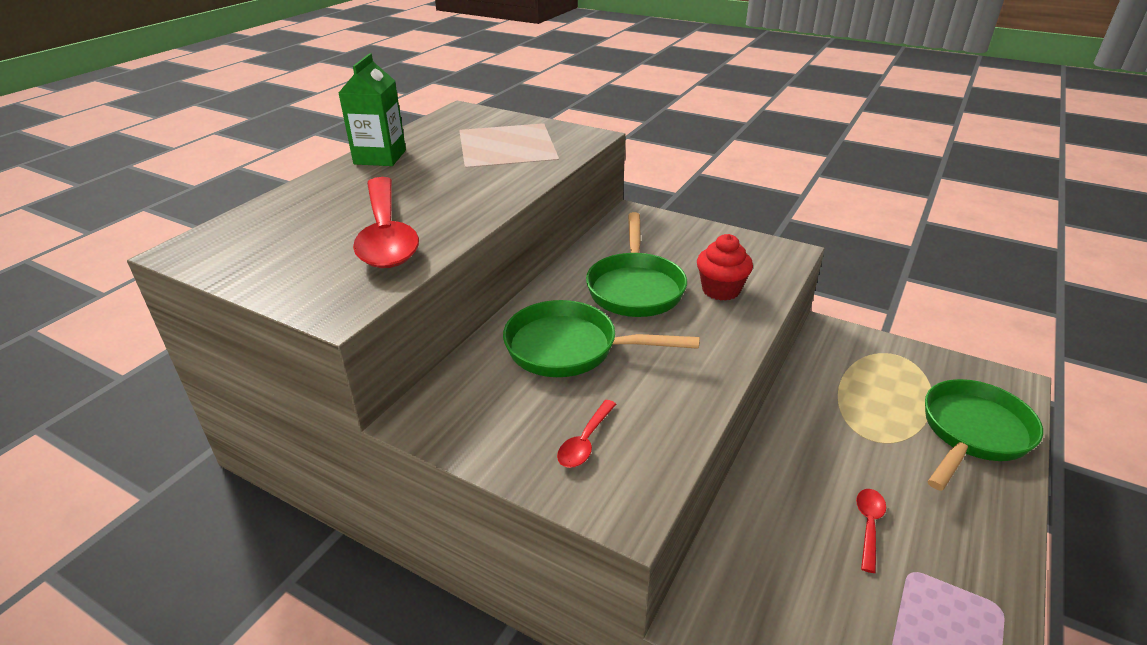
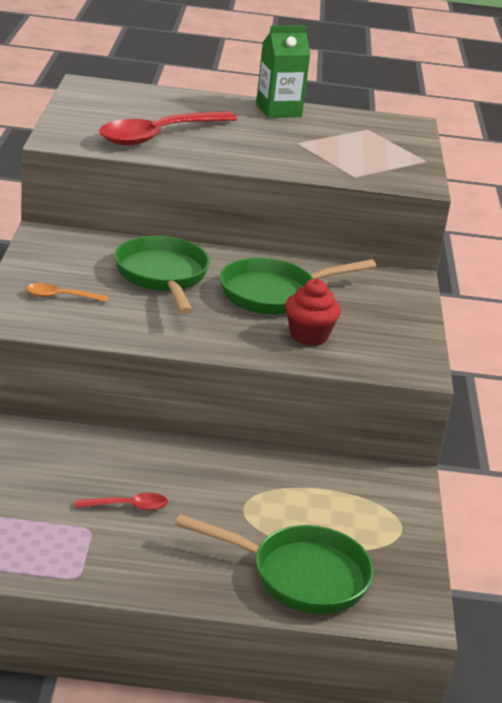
camera: 60 degrees right, 5 degrees down
(585, 441) = (61, 296): red spoon -> orange spoon

